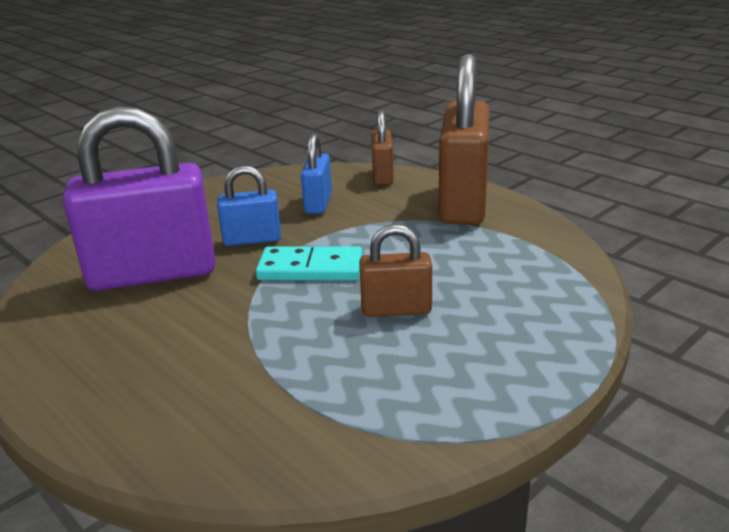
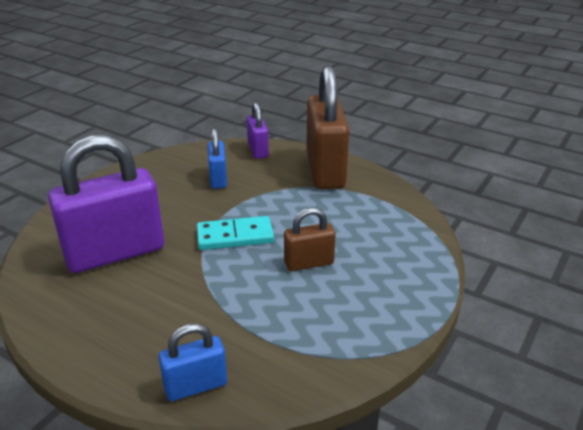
camera: 15 degrees left, 5 degrees up
(252, 239) = (180, 215): blue padlock -> blue padlock (196, 386)
(382, 176) = (258, 150): brown padlock -> purple padlock

